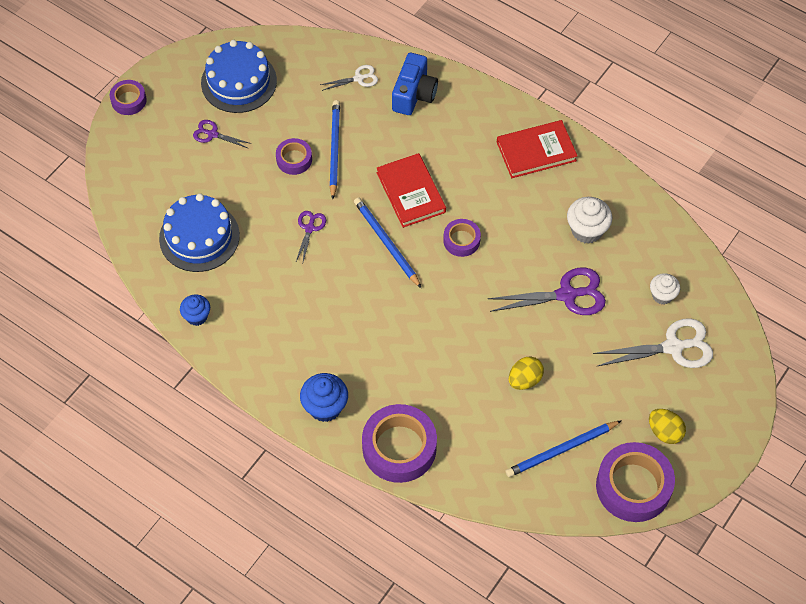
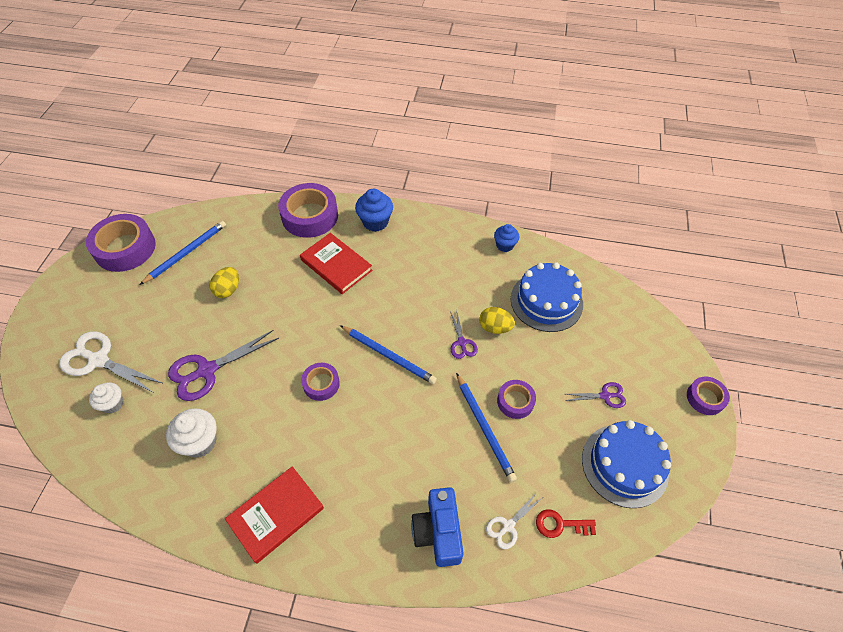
camera: 155 degrees right, 5 degrees down
(318, 65) = (560, 524): none -> red key
(411, 192) = (388, 413): red book -> red book (336, 265)
(664, 432) = (102, 292): yellow egg -> yellow egg (495, 327)
(673, 347) = (98, 360): white scissors -> white scissors turned 60 degrees clockwise

